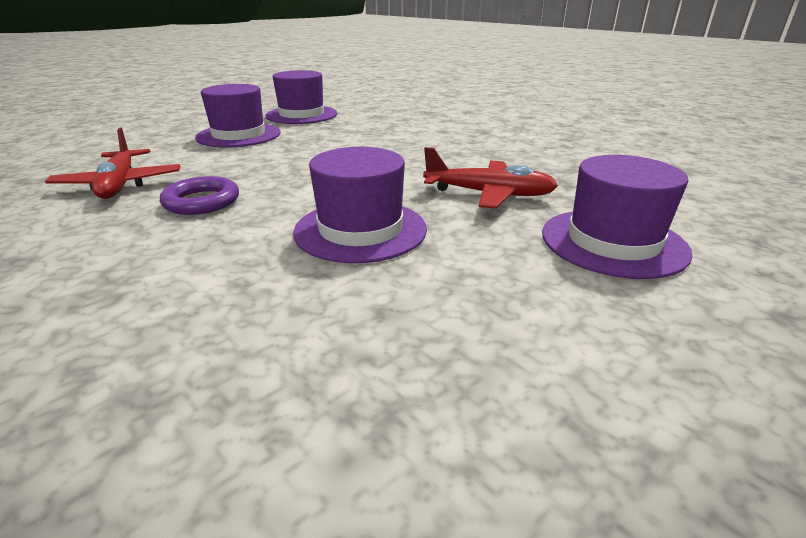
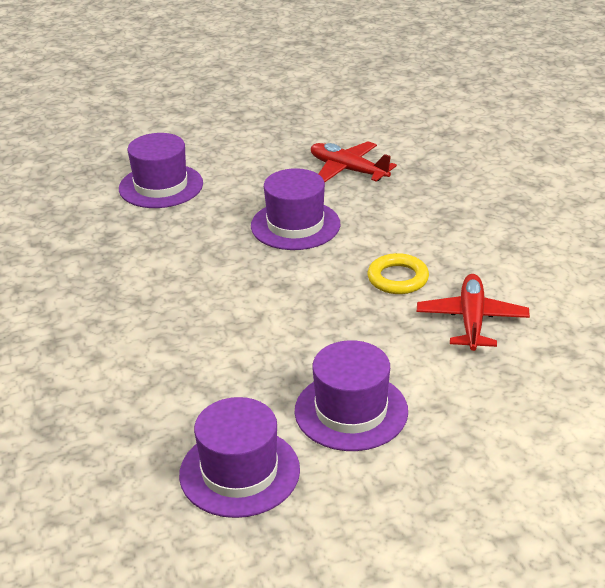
camera: 155 degrees left, 5 degrees up
(202, 201) = (398, 278): purple ring -> yellow ring
(489, 194) = (179, 238): red plane -> red plane (348, 170)

